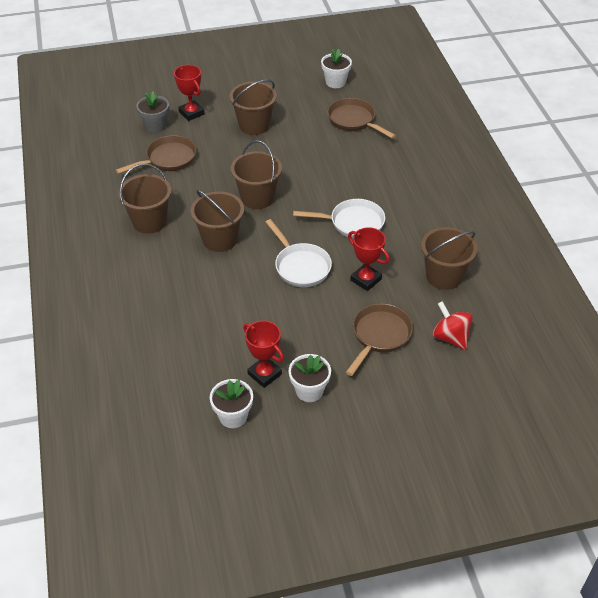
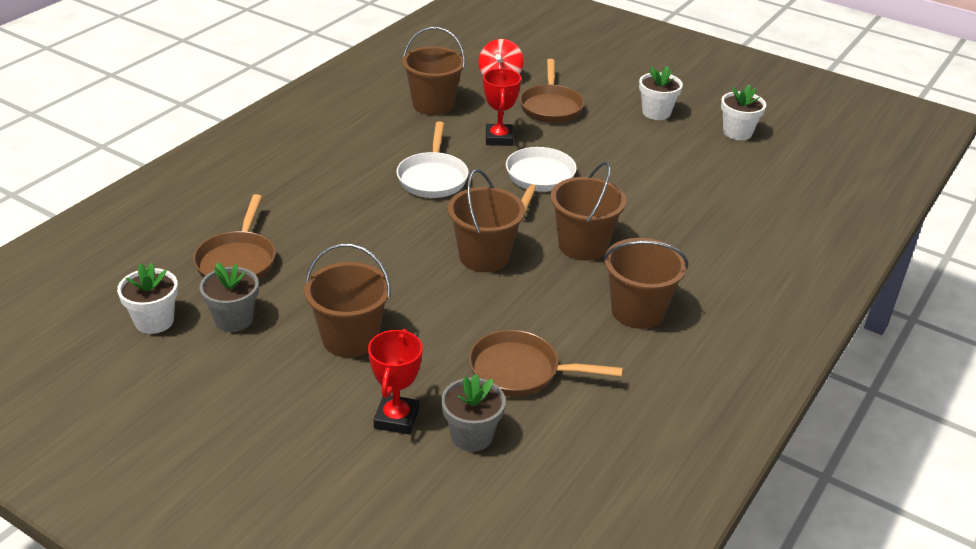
camera: 135 degrees left, 10 degrees down
(264, 374) = (679, 138): red trophy -> none
(309, 102) = (234, 319): none -> grey flower pot
(353, 223) = (433, 178): white pan -> white pan turned 135 degrees counterclockwise
(379, 336) = (551, 107): brown pan -> brown pan turned 75 degrees counterclockwise

